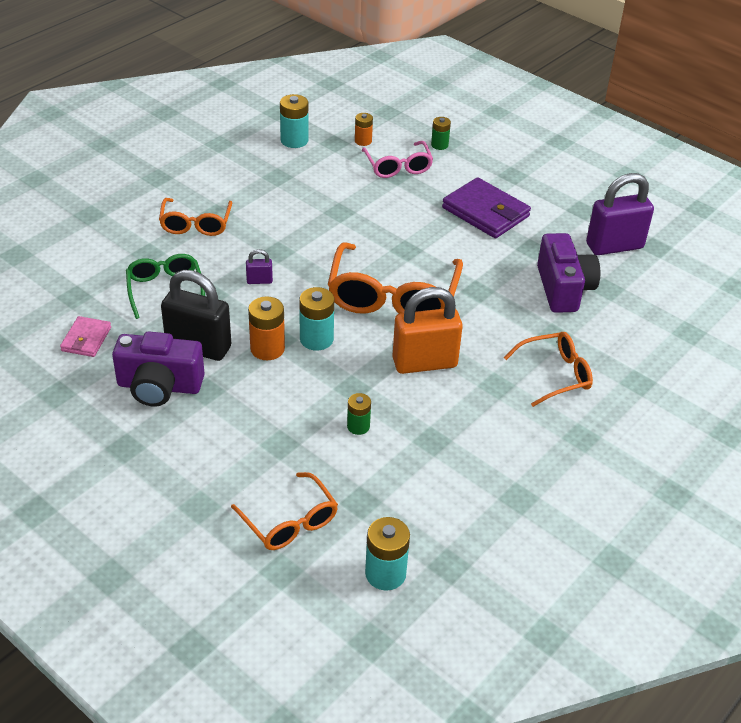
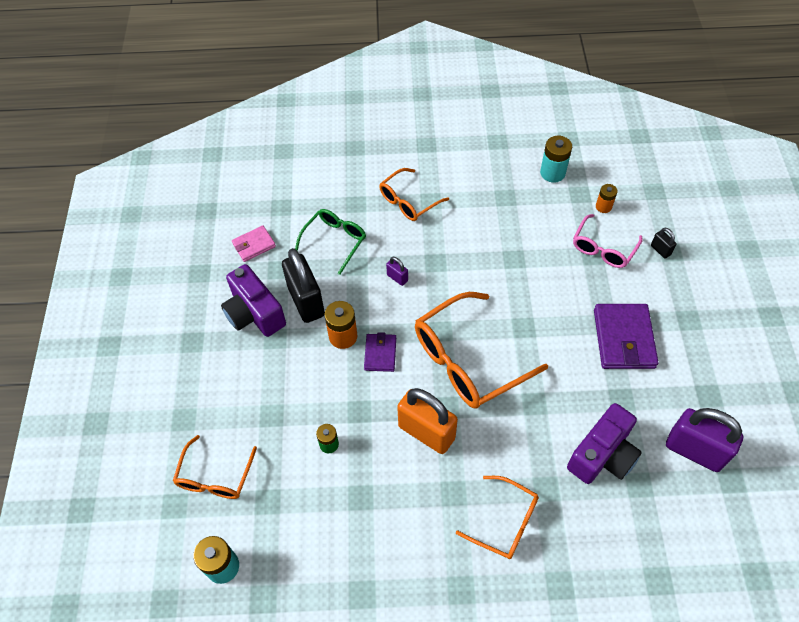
camera: 50 degrees right, 15 degrees up
(316, 339) = (380, 354): turquoise battery -> purple wallet
(439, 145) = (660, 250): green battery -> black padlock

